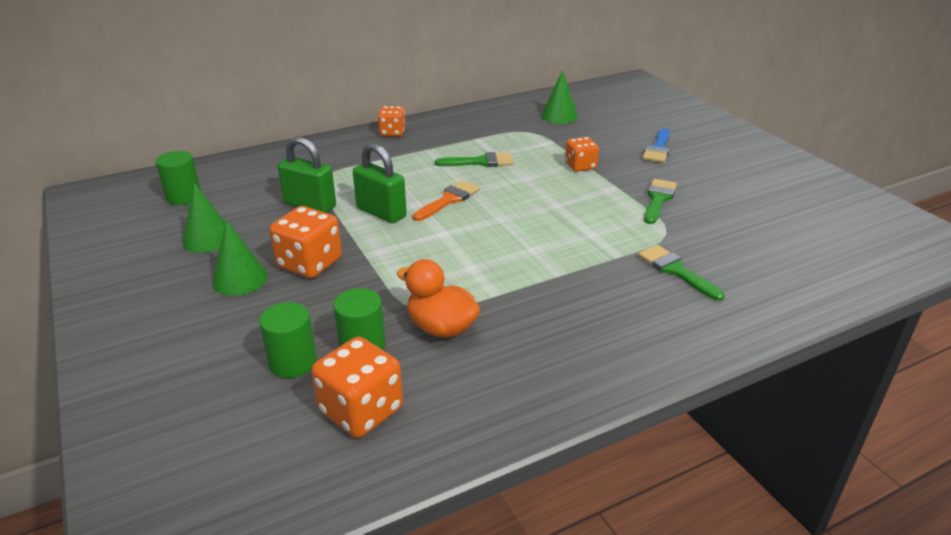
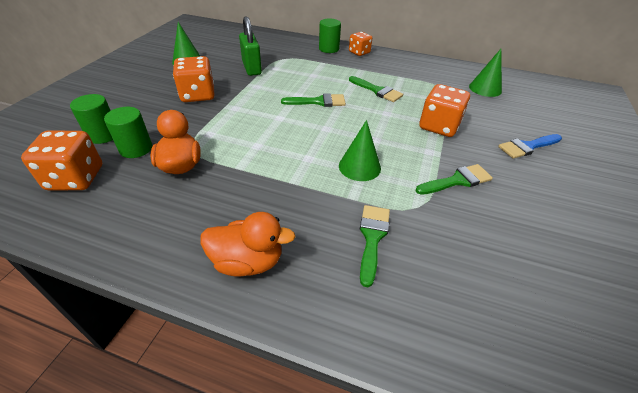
camera: 45 degrees right, 10 degrees up
(184, 196) = (215, 39): green cylinder -> green cylinder (329, 49)
(240, 279) = (162, 85): green cone -> green cone (359, 167)
(381, 212) = (273, 89): green padlock -> none
(449, 200) = (318, 102): orange brush -> green brush
(580, 166) = (439, 126): orange dice -> orange dice, size x1.57
(634, 343) = (248, 261): none -> orange duck

